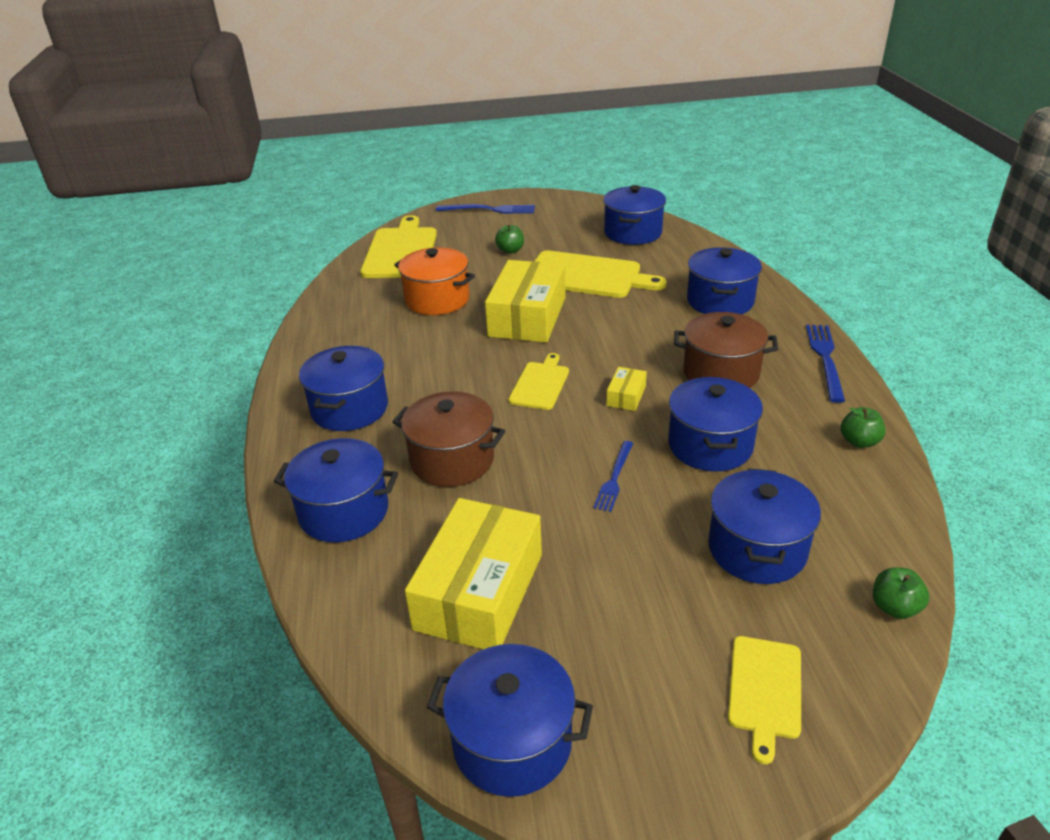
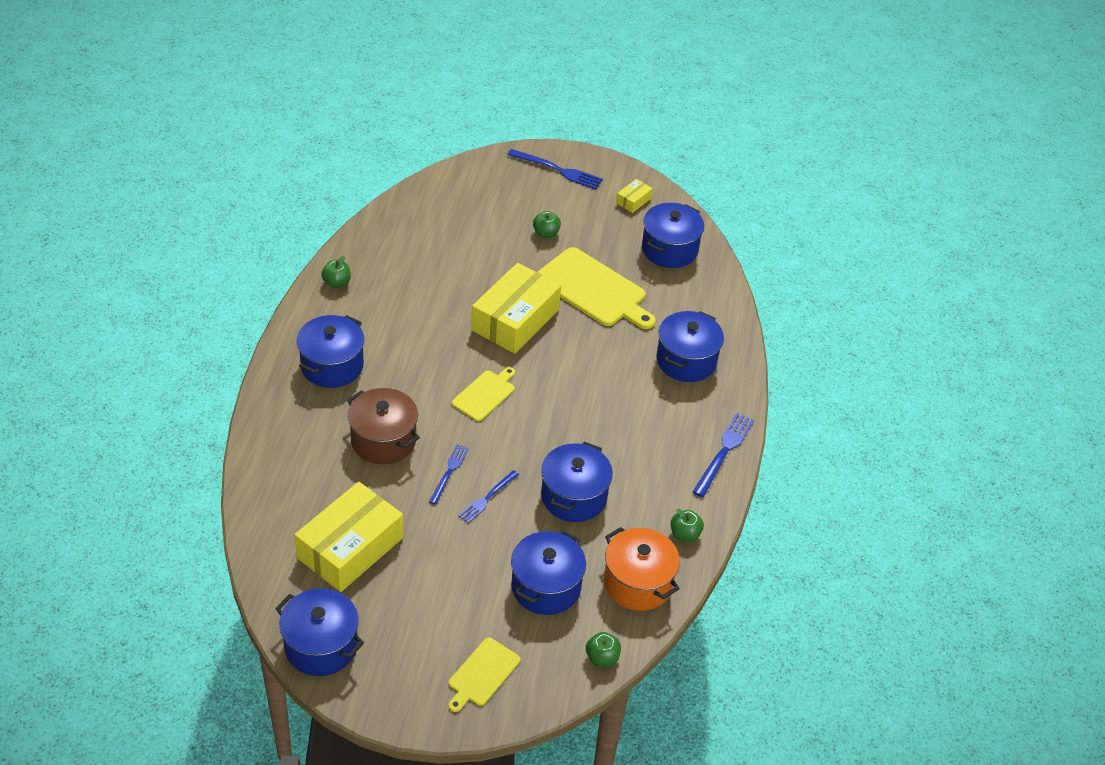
camera: 15 degrees right, 10 degrees up
(317, 338) = (337, 283): none -> green apple
(344, 511) = (291, 455): blue pot -> none
(401, 251) = (450, 200): yellow cutting board -> none
(437, 300) = (452, 273): orange pot -> orange pot (638, 583)
(551, 467) = (449, 472): none -> blue fork
(626, 396) = (542, 430): yellow box -> yellow box (633, 201)
(721, 373) = (630, 435): brown pot -> none

